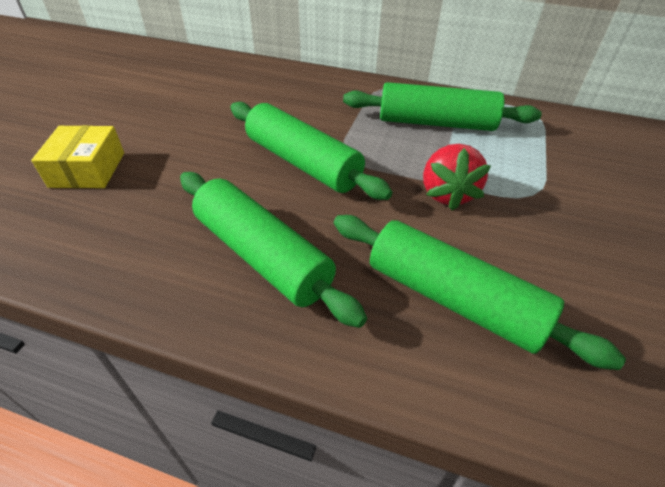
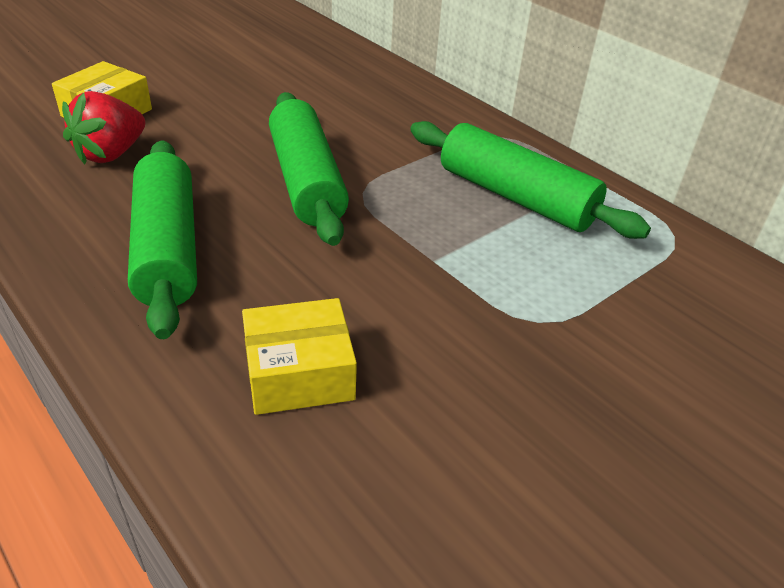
camera: 30 degrees right, 5 degrees down
(447, 194) = (428, 275): red strawberry -> red strawberry (111, 154)
(453, 299) = (299, 373): green rolling pin -> yellow box

